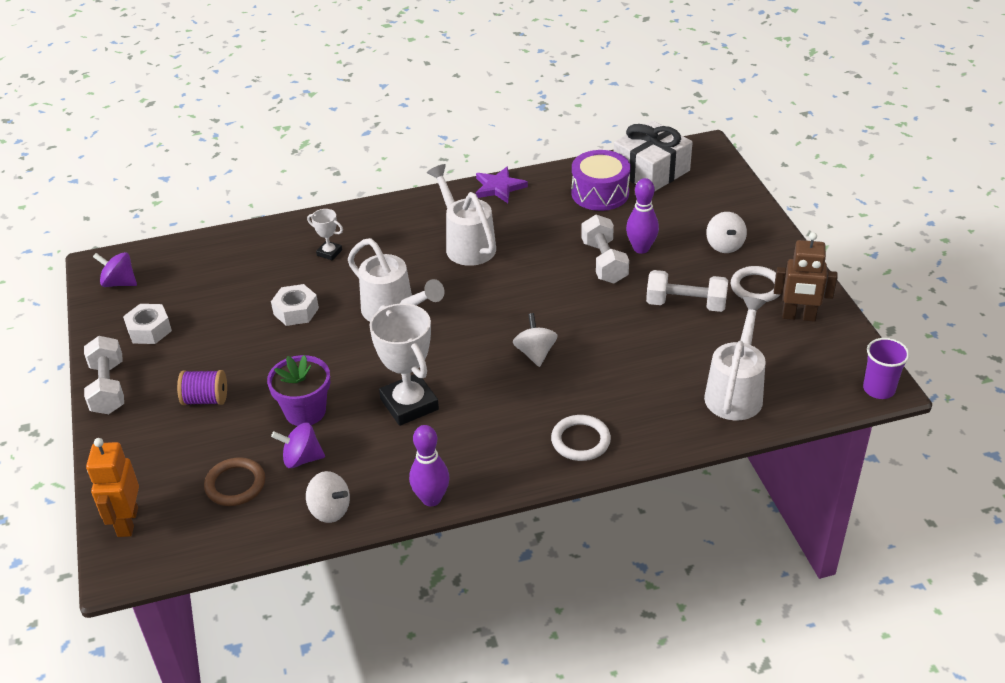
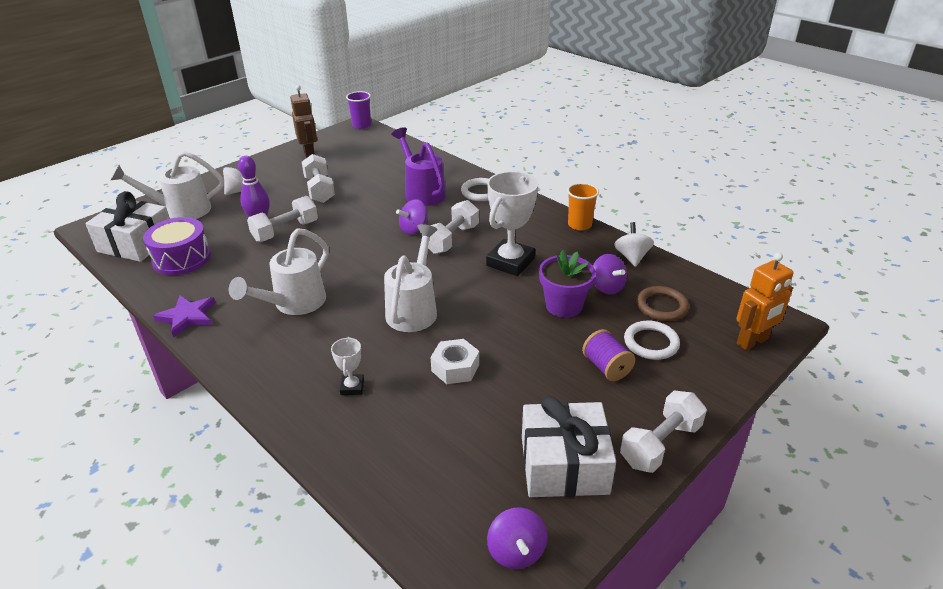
camera: 120 degrees left, 5 degrees down
(149, 330) = (564, 465): white nut -> white gift
(431, 499) = (579, 225): purple bowling pin -> orange cup
(490, 376) = (452, 239): none -> white dumbbell
(535, 353) = (414, 229): white spinning top -> purple spinning top
(619, 387) = (422, 192): none -> purple watering can
(735, 392) = (396, 158): white watering can -> white watering can (181, 210)
(756, 287) = (285, 171): white ring -> white ring (651, 343)

